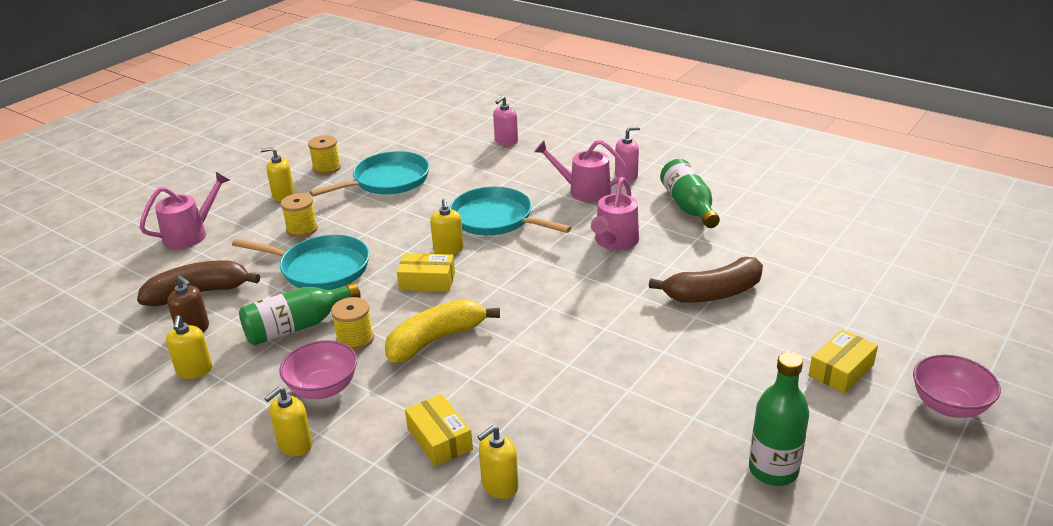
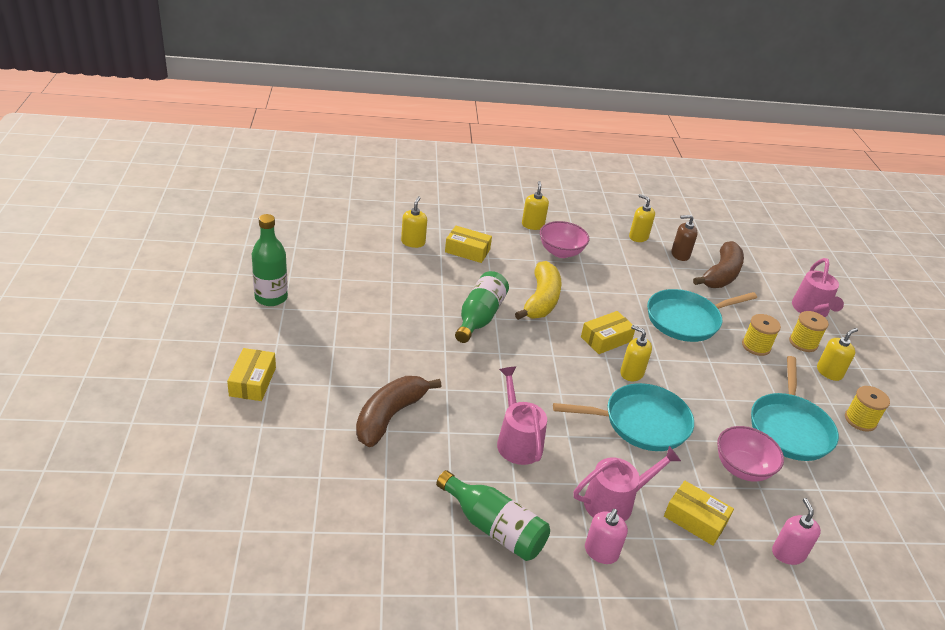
camera: 135 degrees right, 5 degrees up
(297, 326) = (630, 277): green bottle -> green bottle (479, 317)
(355, 339) = (587, 283): yellow spool -> yellow spool (803, 343)
(540, 168) = (695, 519): none -> yellow box
(949, 406) = (163, 382): pink bowl -> pink bowl (742, 468)

